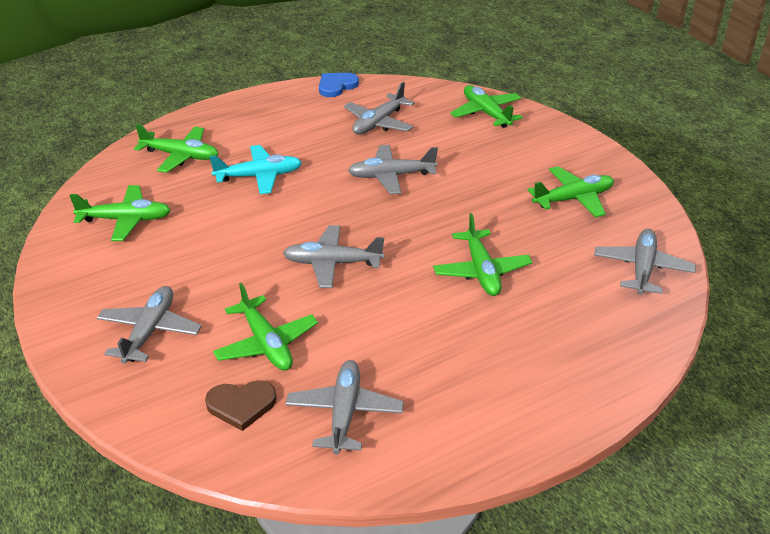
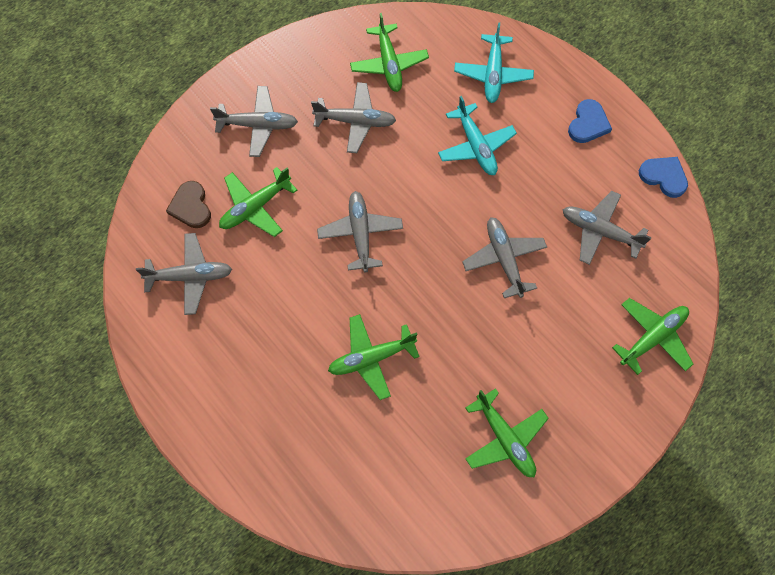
camera: 80 degrees right, 30 degrees up
(180, 156) = (493, 74): green plane -> turquoise plane
(265, 113) = (588, 124): none -> blue heart
(642, 269) = (401, 507): grey plane -> grey plane (355, 121)

